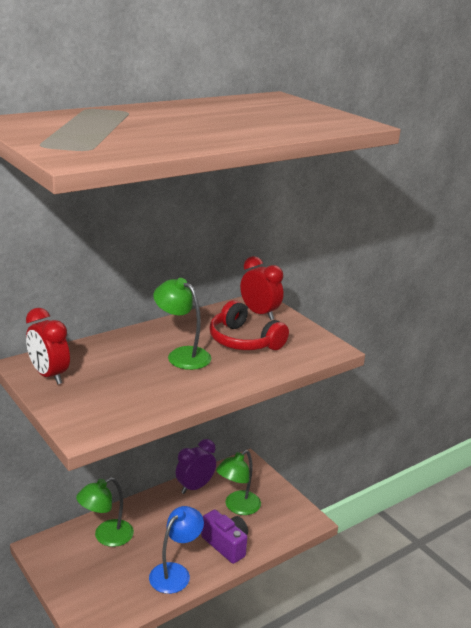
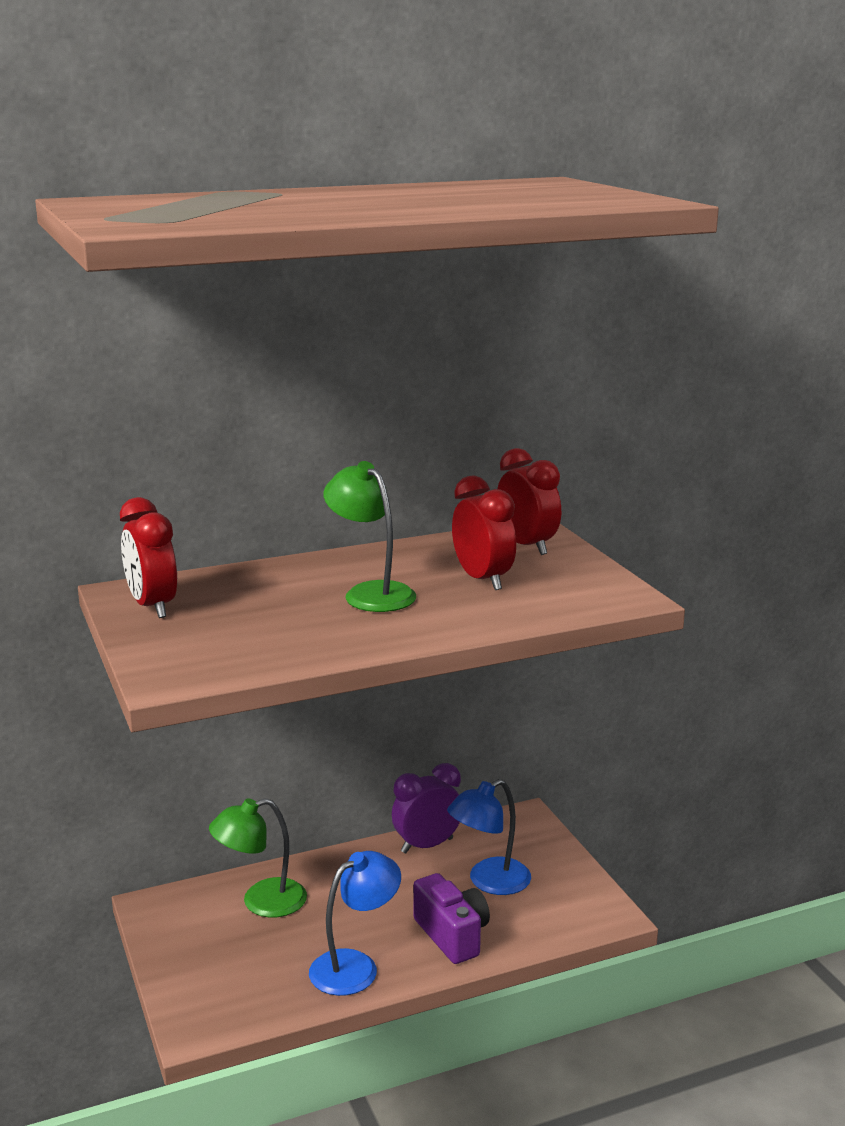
camera: 15 degrees right, 5 degrees down
(237, 507) = (489, 882): green lamp -> blue lamp
(244, 341) = (482, 580): red headphones -> red clock

